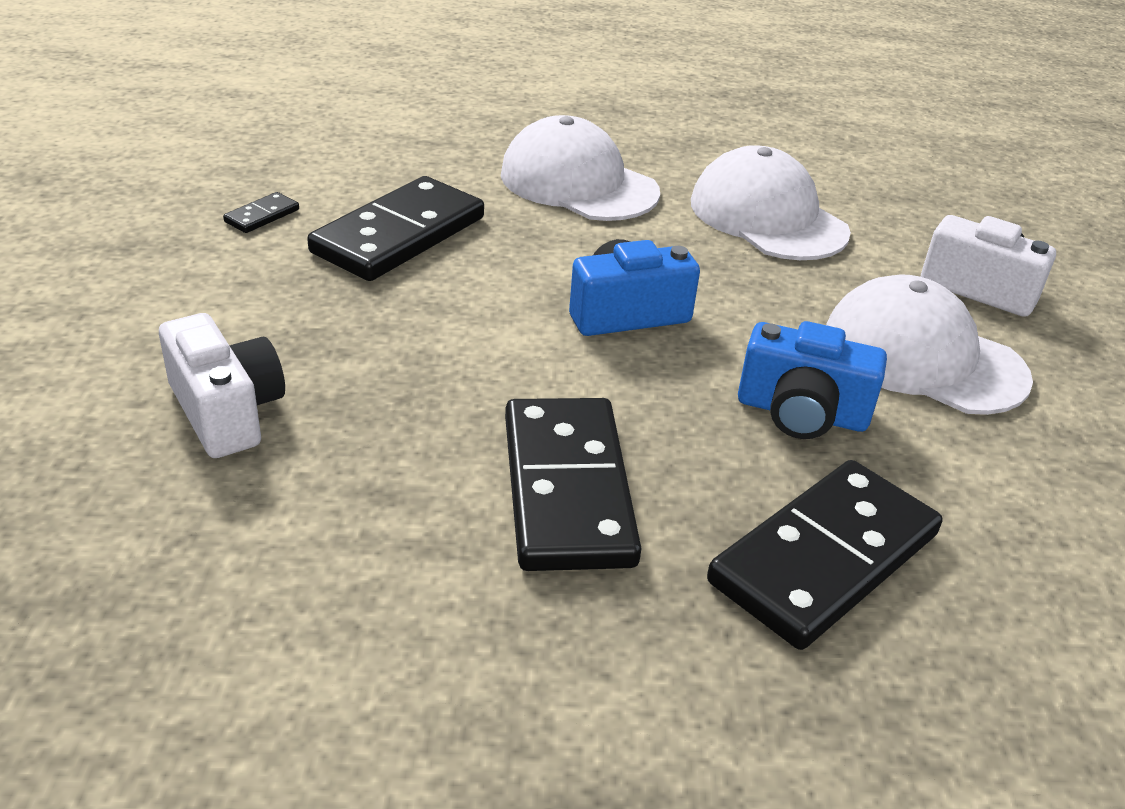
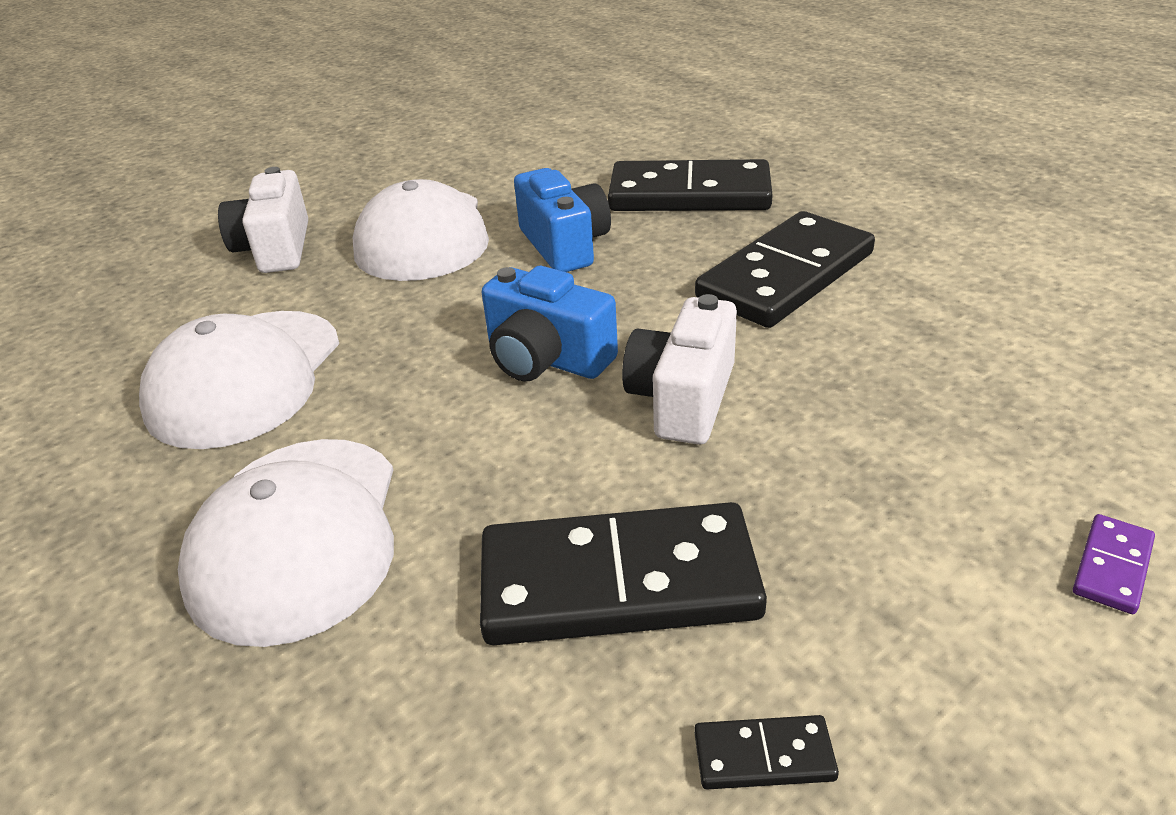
camera: 125 degrees left, 0 degrees up
(124, 362) = (1112, 567): none -> purple domino
(227, 411) = (1015, 449): white camera -> white camera (683, 399)

